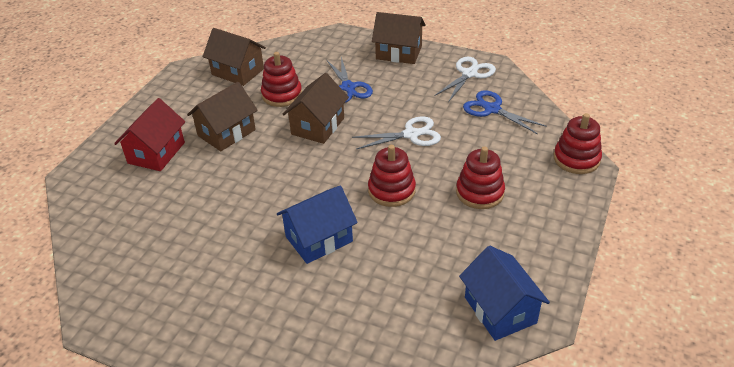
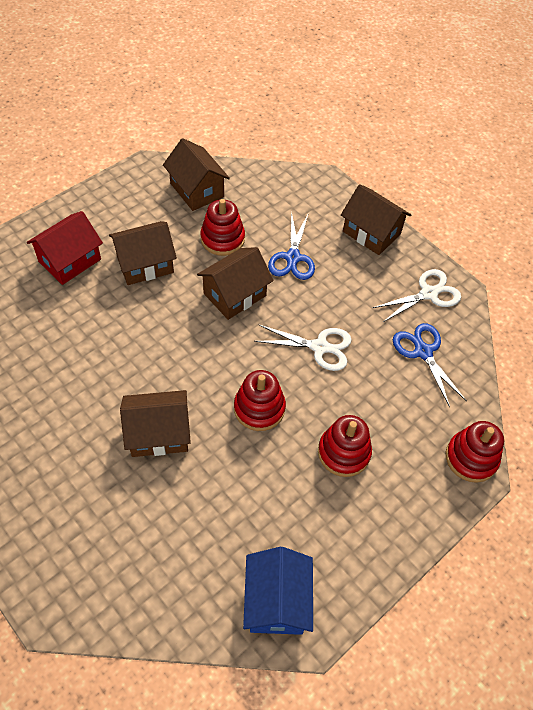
camera: 20 degrees right, 15 degrees up
(319, 239) = (159, 433): blue house -> brown house

